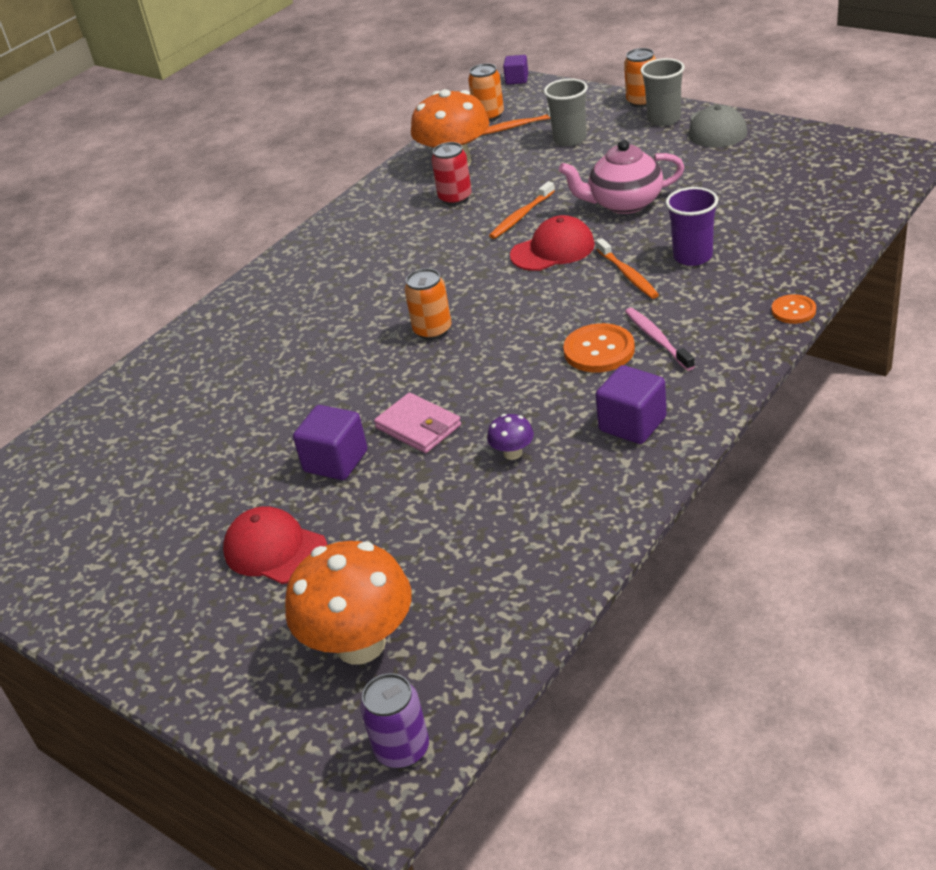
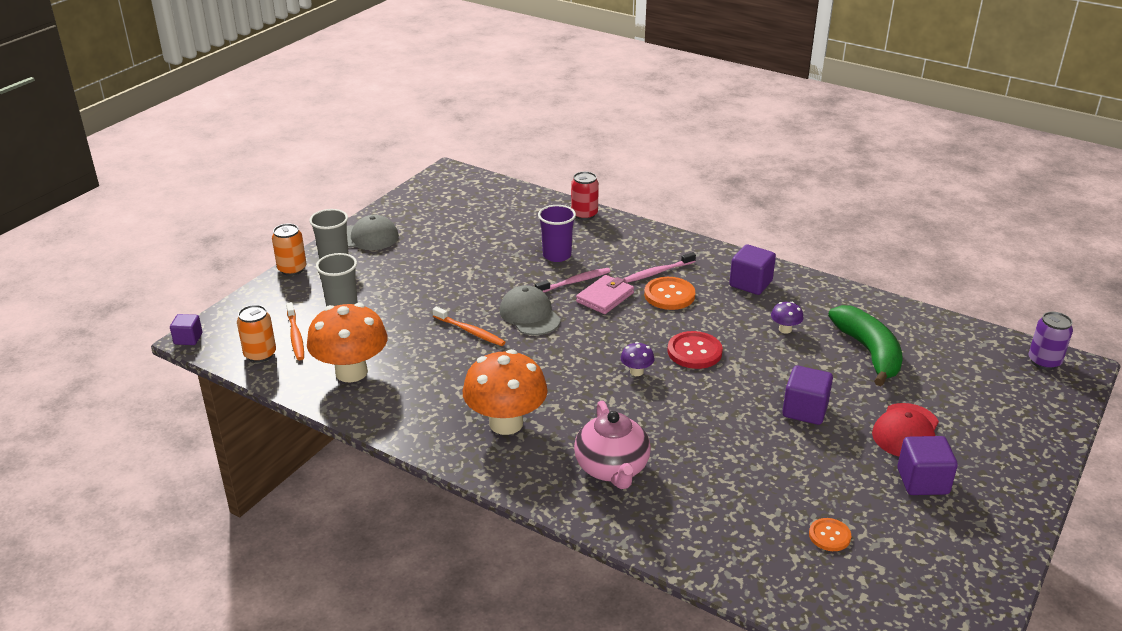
camera: 100 degrees left, 5 degrees down
(182, 552) = (922, 481): none -> purple cube
(360, 644) = (976, 383): orange mushroom -> orange mushroom (506, 423)
(418, 427) = (760, 372): pink wallet -> pink wallet (605, 297)
(432, 330) = (636, 372): orange can -> purple mushroom
(450, 534) = (869, 352): none -> green banana
(455, 198) = (421, 369): red can -> red can (584, 214)
(468, 373) = (694, 352): none -> red button
(553, 250) = (530, 315): red cap -> grey cap
(624, 203) = (469, 281): pink teapot -> pink teapot (612, 468)
(627, 274) = (574, 282): orange toothbrush -> pink toothbrush
(793, 310) = (631, 224): orange button -> orange button (829, 536)

